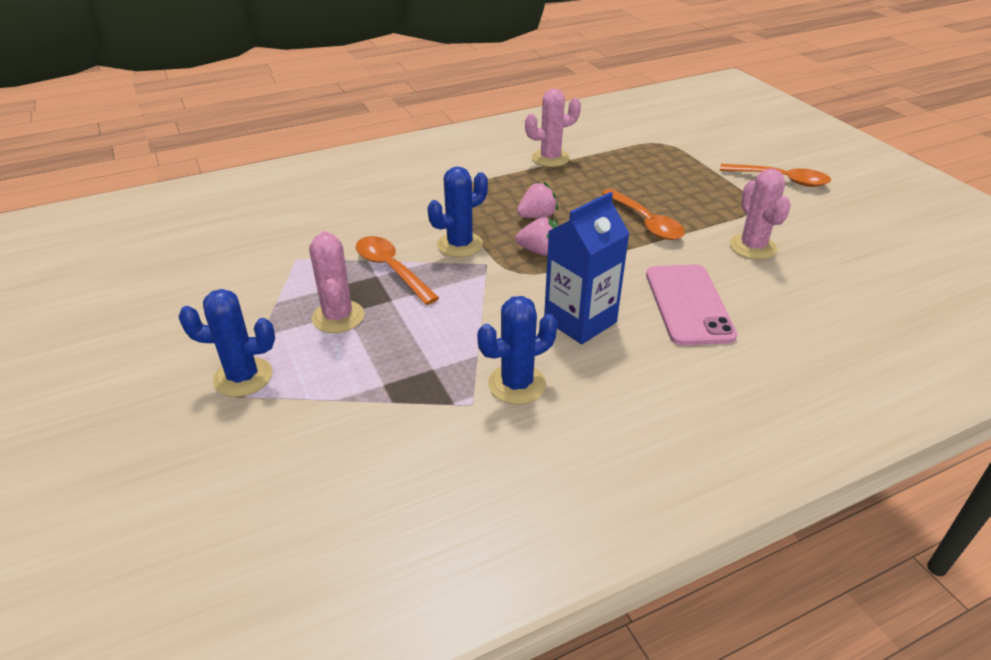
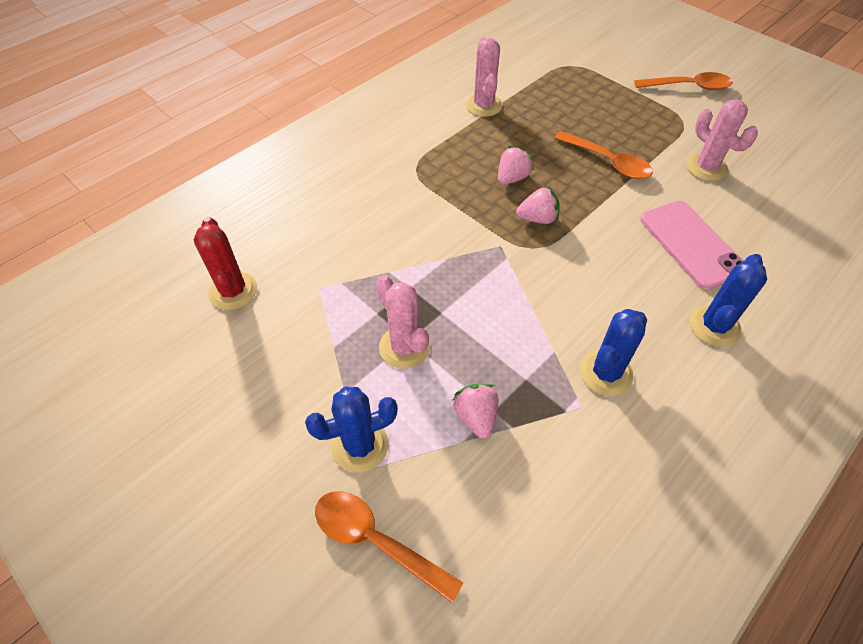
camera: 20 degrees left, 15 degrees up
(224, 244) = (233, 291): none -> red cactus
(363, 384) = (476, 417): none -> pink strawberry
(391, 269) = (418, 276): orange spoon -> orange spoon (376, 540)
(460, 245) = (463, 230): blue cactus -> blue cactus (714, 326)
(550, 158) = (483, 105): pink cactus -> pink cactus turned 60 degrees counterclockwise
(580, 321) = (617, 288): blue carton -> none

